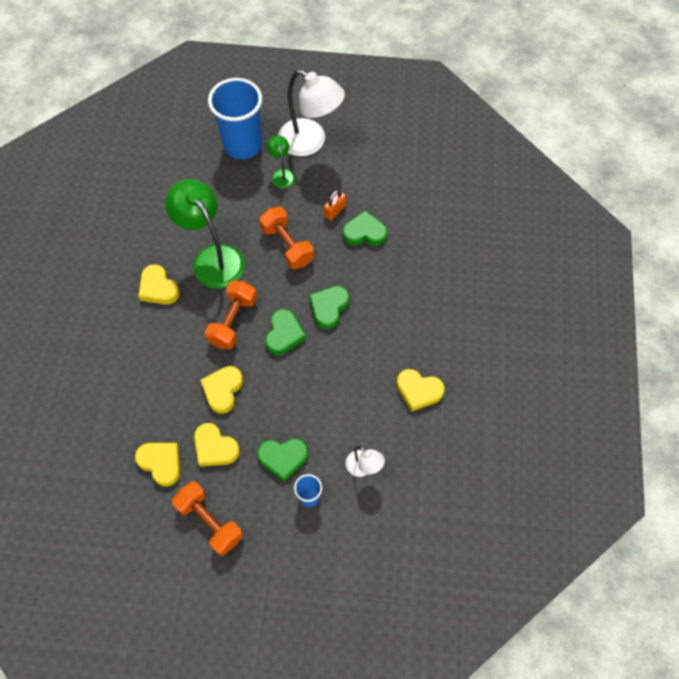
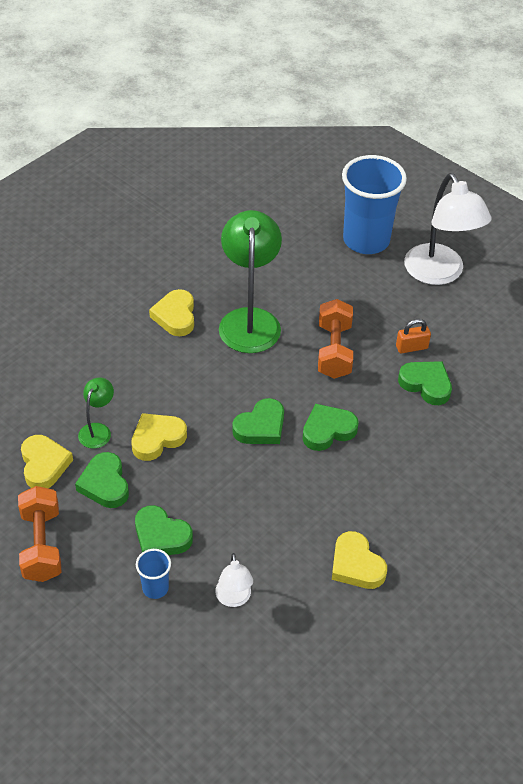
camera: 35 degrees right, 15 degrees down
(215, 448) = (105, 484): yellow heart -> green heart
(233, 321) = (220, 385): orange dumbbell -> none
(282, 174) = (384, 286): green lamp -> green lamp (98, 430)

